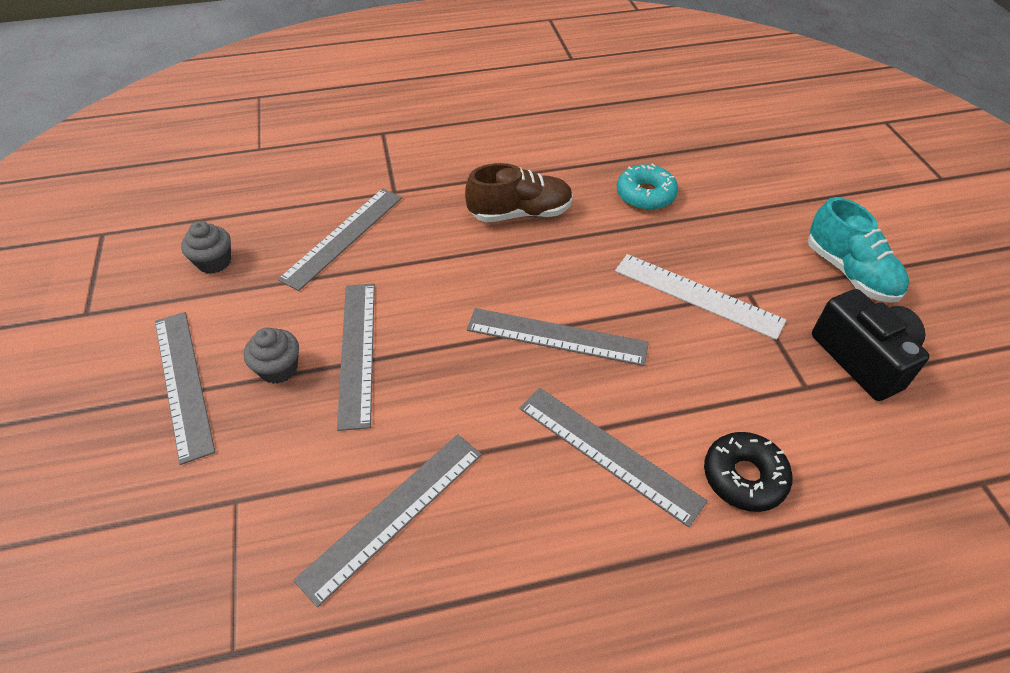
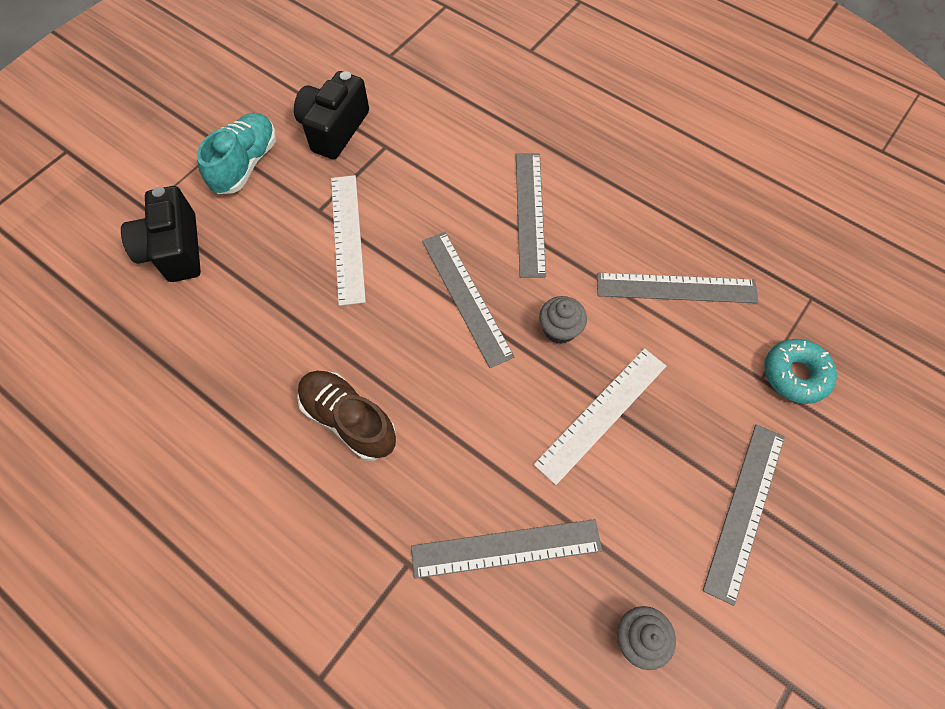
camera: 130 degrees left, 15 degrees up
(279, 369) = (667, 453): grey cupcake -> grey cupcake (559, 329)
(357, 351) = (601, 414): grey ruler -> white ruler
(645, 195) = (243, 338): turquoise donut -> turquoise donut (795, 375)
(744, 477) = (483, 146): black donut -> none
(770, 194) = (174, 249): none -> black camera

